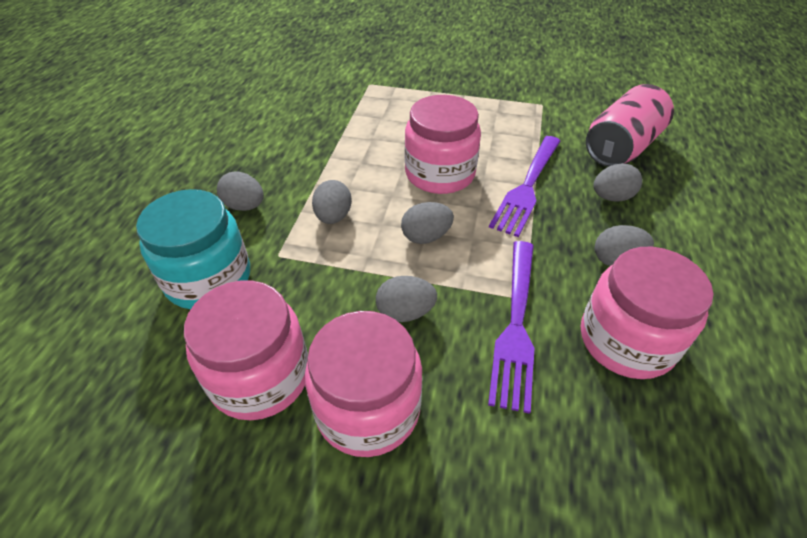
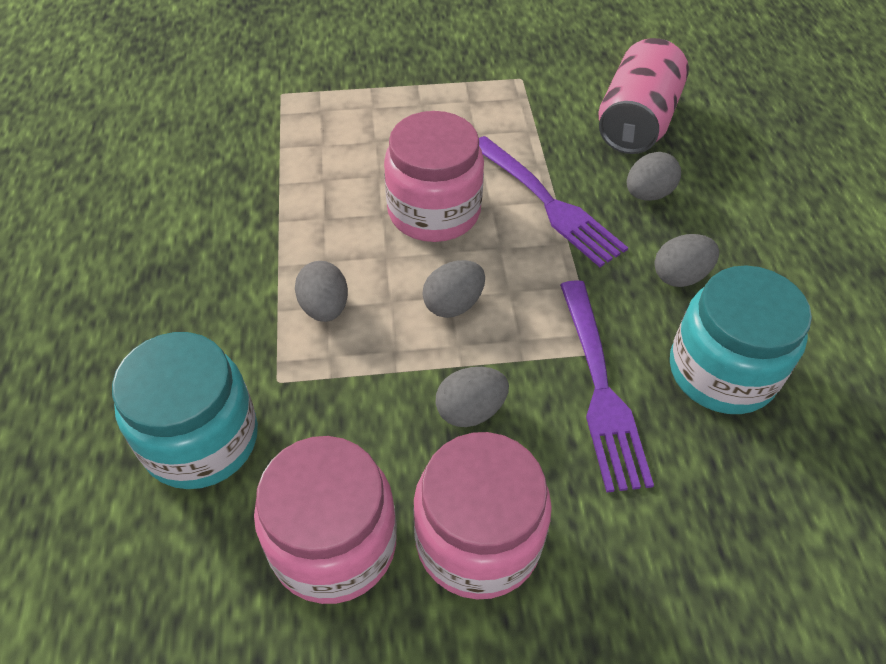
camera: 20 degrees left, 5 degrees up
(245, 206) = (197, 323): grey egg -> none
(527, 186) = (547, 202): purple fork -> purple fork turned 45 degrees counterclockwise
(626, 340) = (721, 371): pink jar -> turquoise jar

